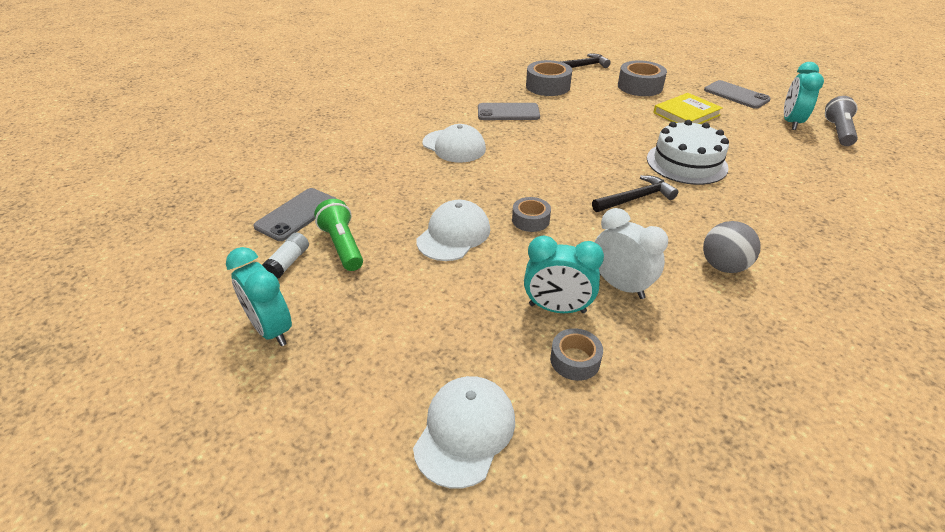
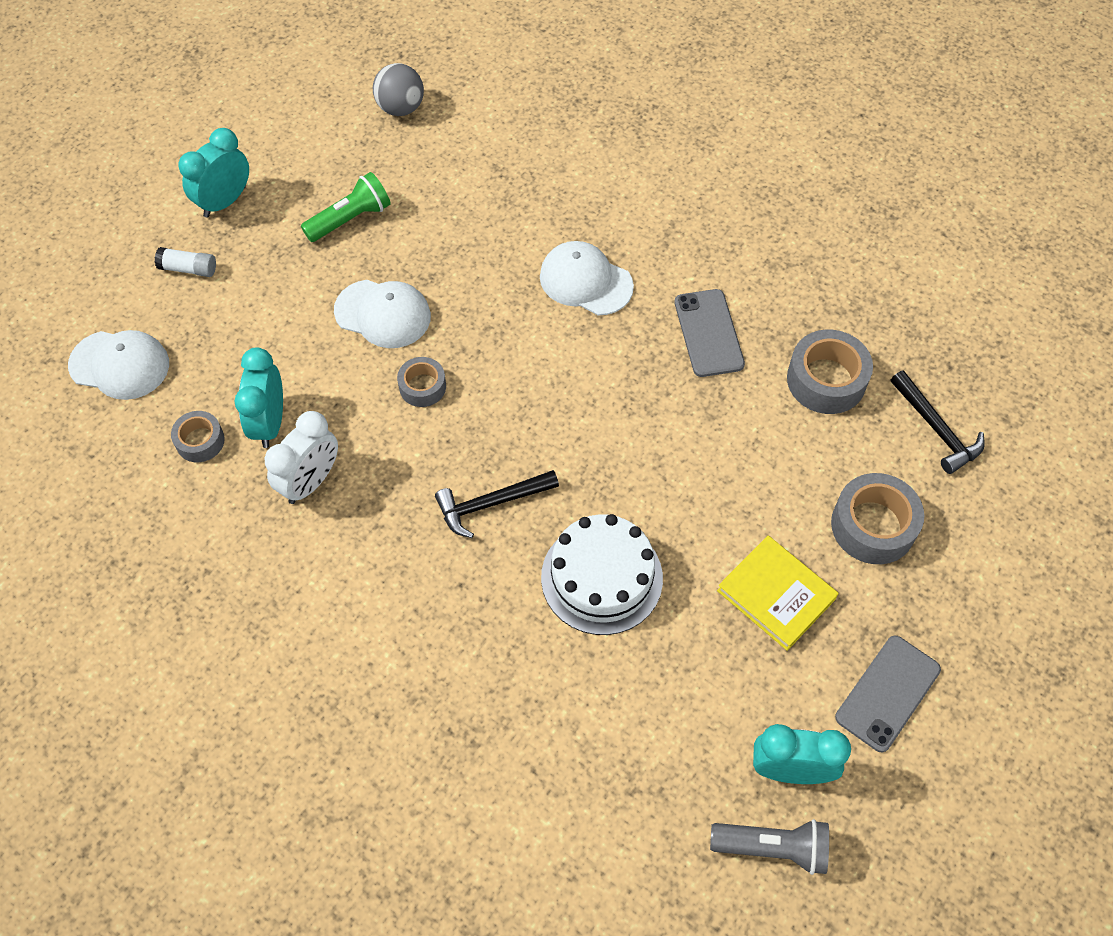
camera: 80 degrees right, 20 degrees up
(288, 263) = (317, 183): white glue stick -> white glue stick (188, 269)
(297, 214) = (400, 163): grey phone -> none
(454, 146) = (585, 281): white cap -> white cap turned 90 degrees clockwise
(635, 198) = (491, 504): black hammer -> black hammer turned 105 degrees clockwise
(723, 266) = (356, 593): grey ball -> grey ball (400, 108)

